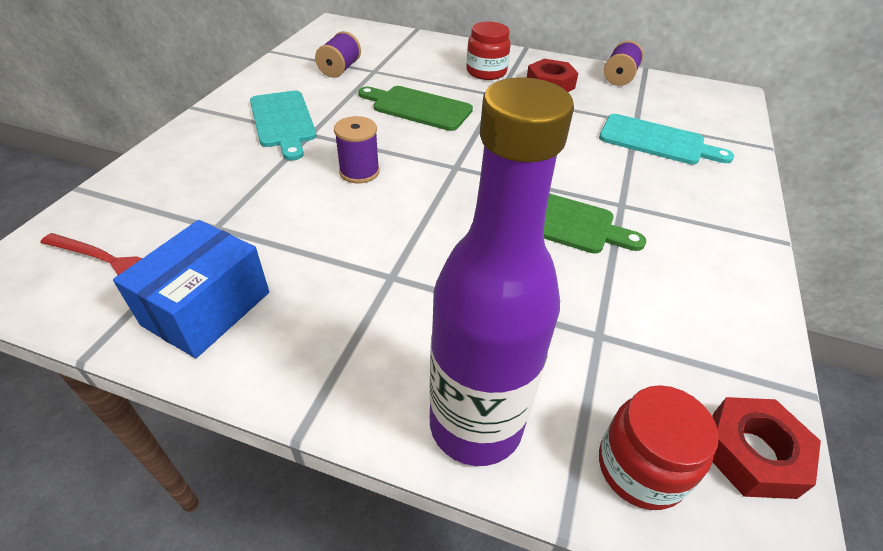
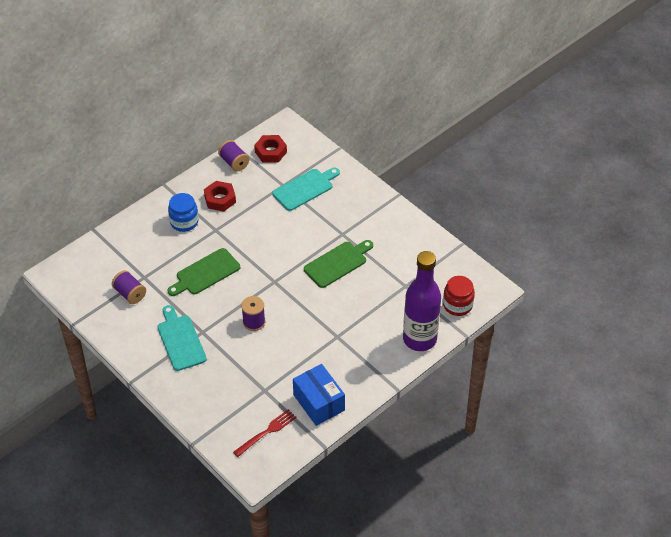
camera: 60 degrees left, 5 degrees up
(283, 121) = (180, 340): turquoise cutting board -> turquoise cutting board turned 120 degrees counterclockwise
(486, 72) = (184, 222): red jar -> blue jar
(752, 453) = (469, 274): red nut -> red nut (270, 152)

